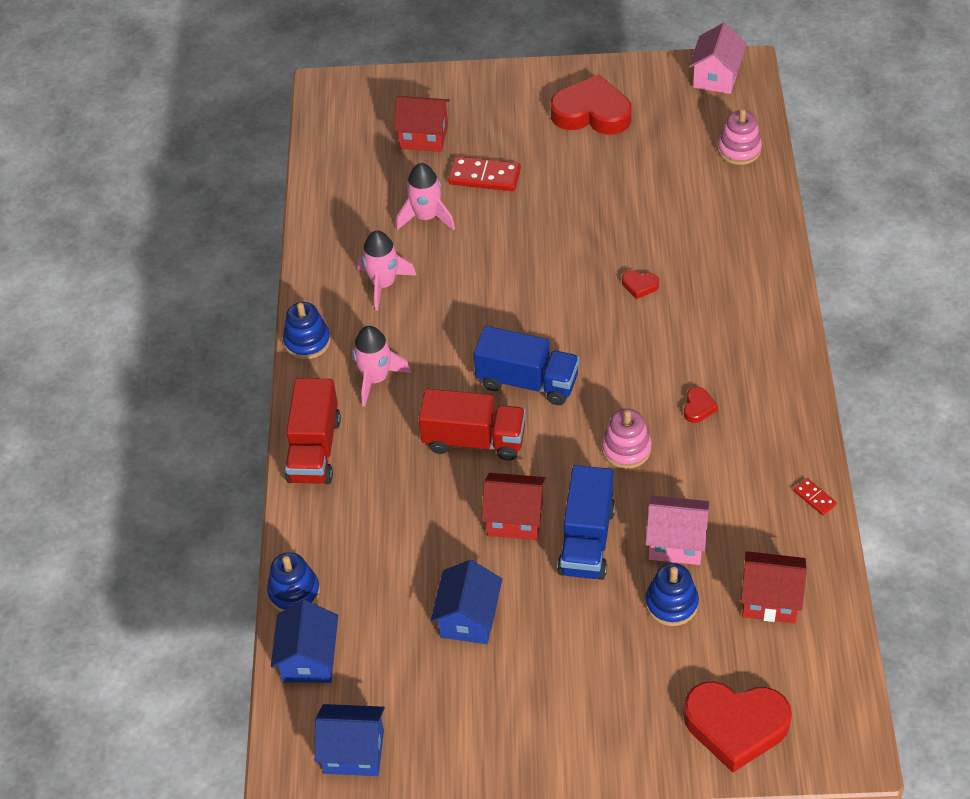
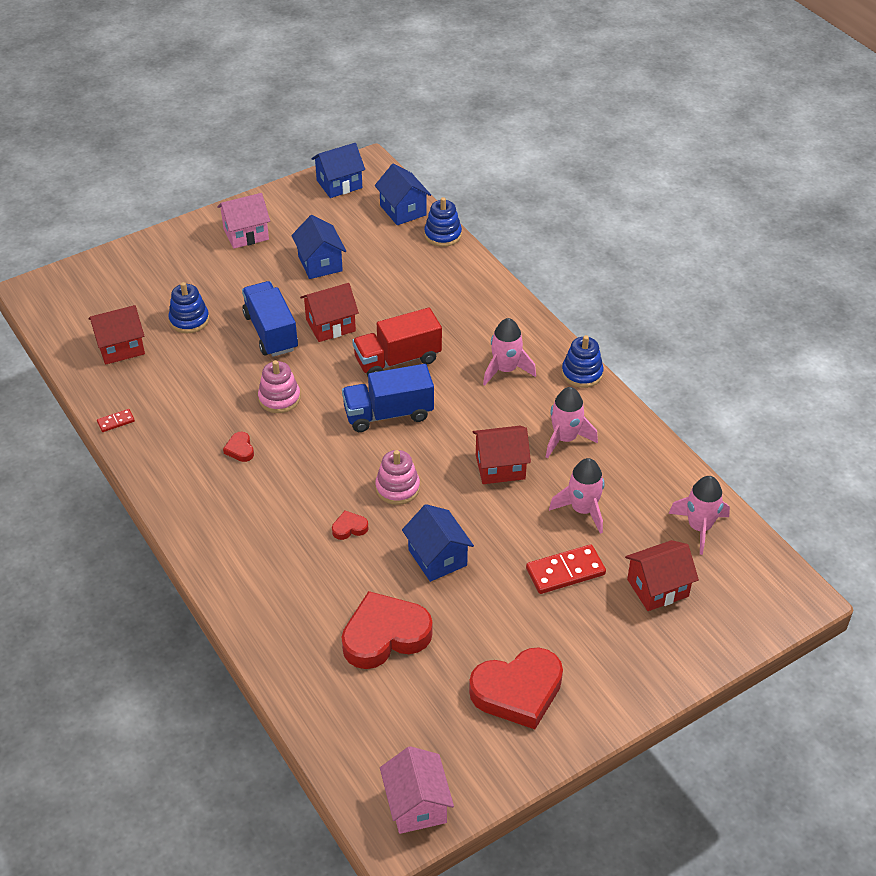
camera: 145 degrees right, 5 degrees down
(314, 449) = (506, 310): red truck -> none
(346, 165) = (699, 527): none -> pink rocket
(464, 283) = (500, 467): none -> red house
(580, 229) = (437, 557): none -> blue house
(676, 542) = (206, 355): pink house -> pink house (246, 234)
(735, 726) = (113, 276): red heart -> red heart (385, 635)
(739, 150) = (338, 715): pink stacking toy -> pink stacking toy (397, 488)
(814, 498) = (116, 422): red domino -> red domino turned 45 degrees counterclockwise

